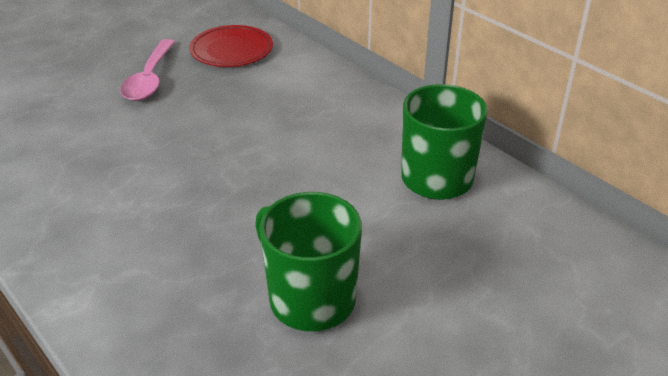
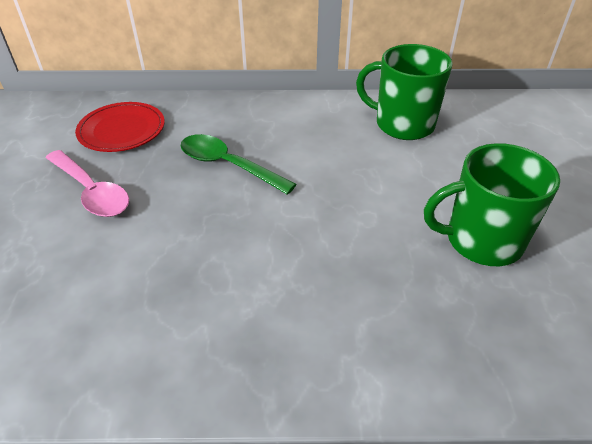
camera: 50 degrees left, 5 degrees up
(249, 116) = (228, 165): none -> green spoon

